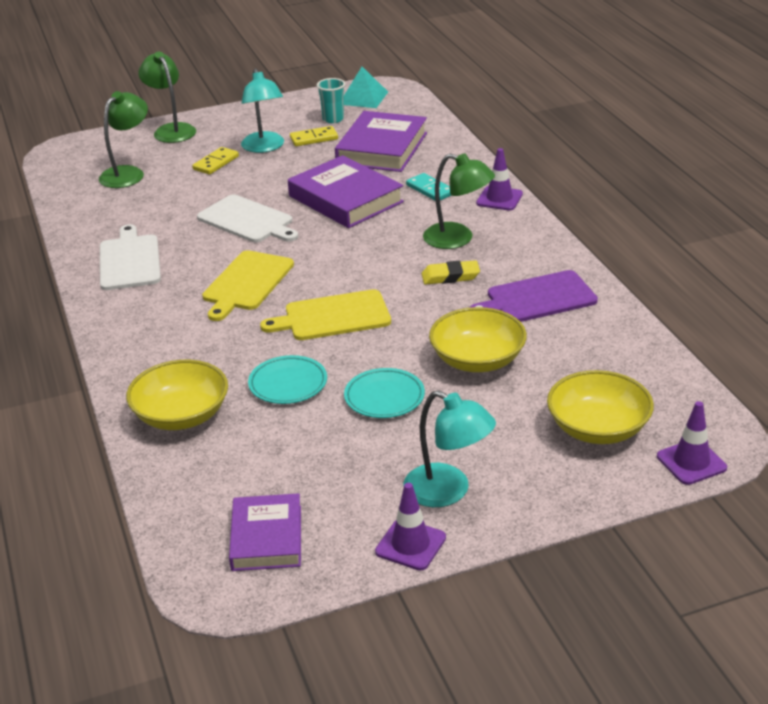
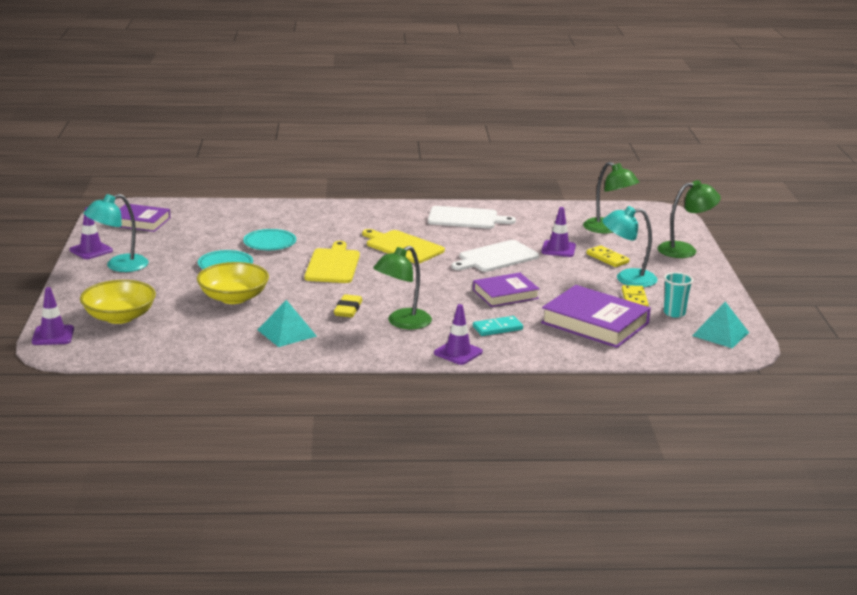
camera: 105 degrees right, 10 degrees down
(181, 415) = (269, 215): yellow bowl -> none
(203, 191) = (558, 249): none -> purple traffic cone
(346, 199) = (505, 294): purple book -> purple book, size x0.64
(537, 298) = (287, 333): purple cutting board -> turquoise pyramid

